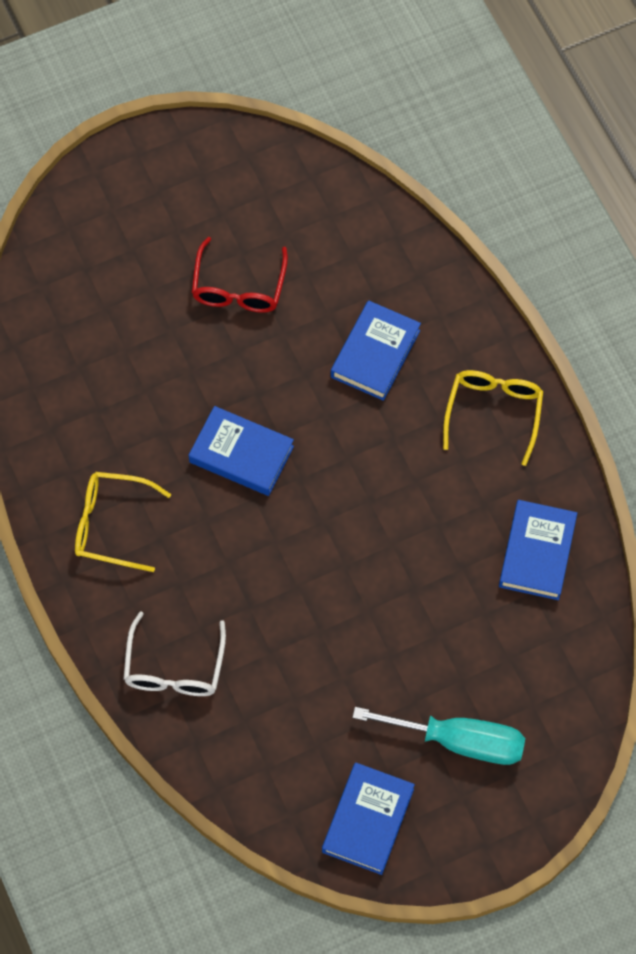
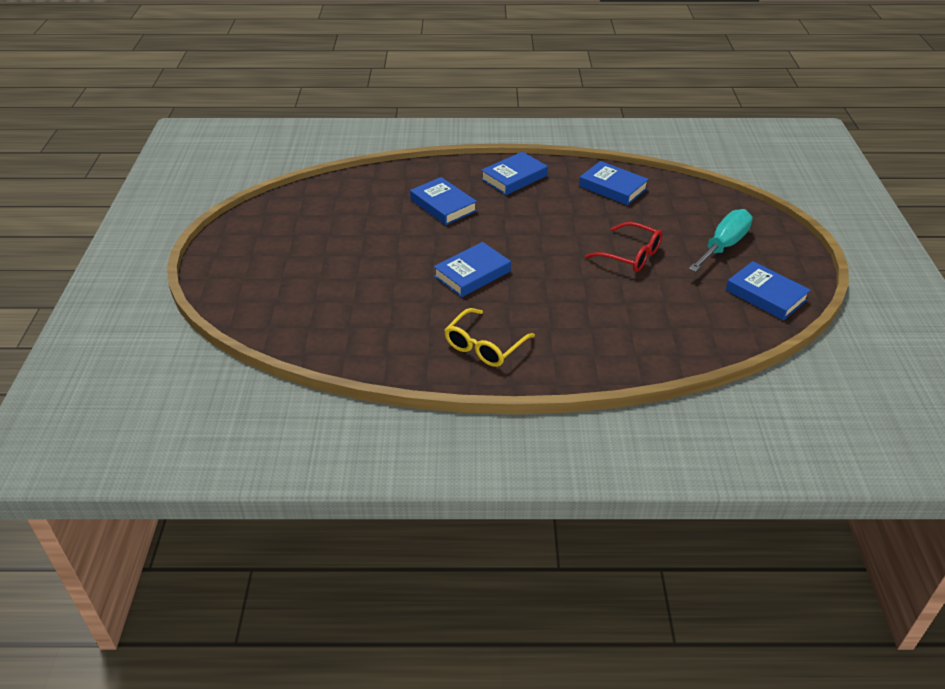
camera: 65 degrees left, 25 degrees down
(174, 667) = (614, 348): white glasses -> none
(239, 287) = (352, 242): red glasses -> red glasses (630, 255)
(493, 413) = (514, 177): yellow glasses -> blue book

